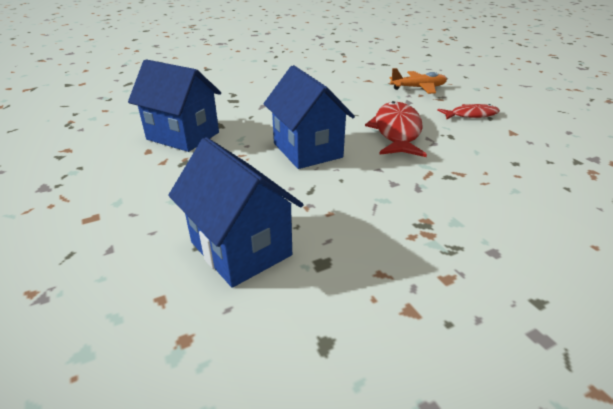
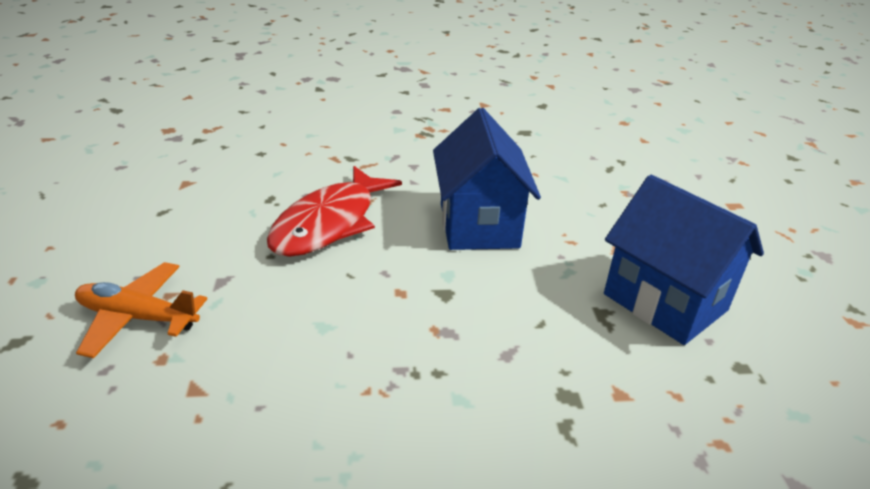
camera: 160 degrees left, 0 degrees up
(240, 249) = (585, 152): blue house -> none
(471, 115) = (179, 222): red fish -> none

